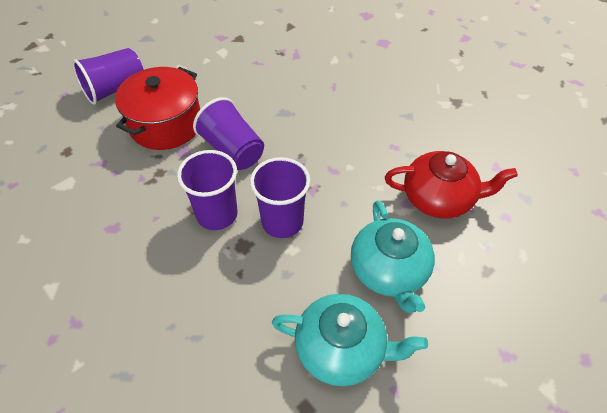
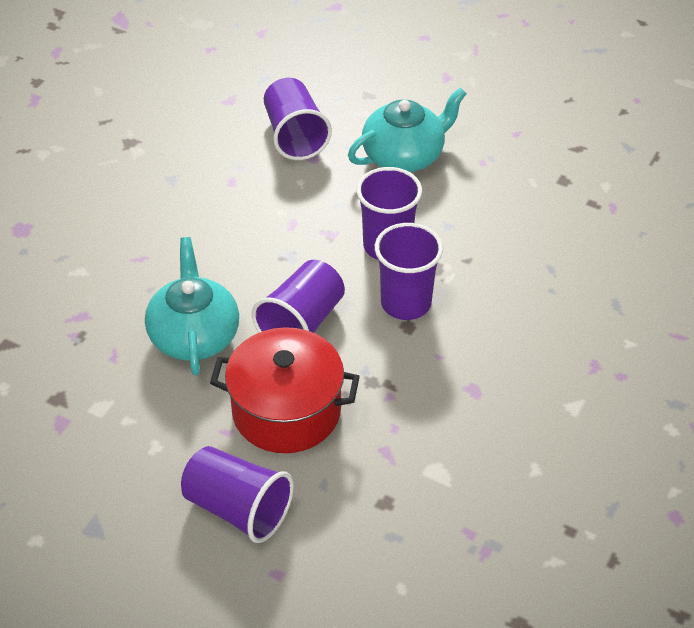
camera: 110 degrees left, 5 degrees down
(341, 349) = (501, 170): turquoise teapot -> turquoise teapot (194, 335)
(439, 198) = (295, 136): red teapot -> purple cup

